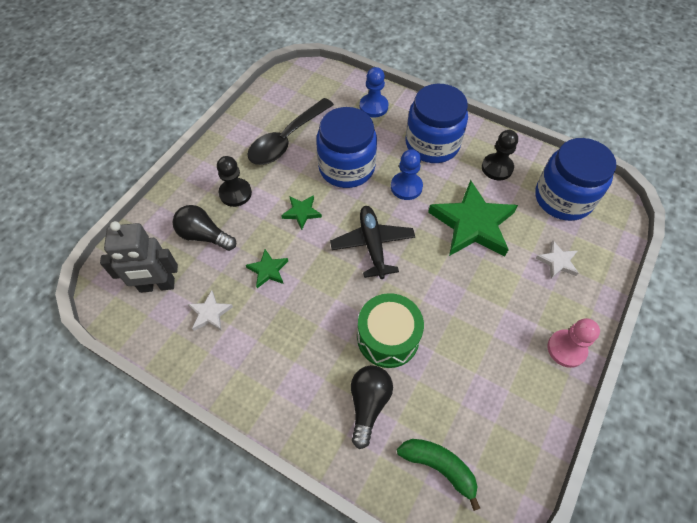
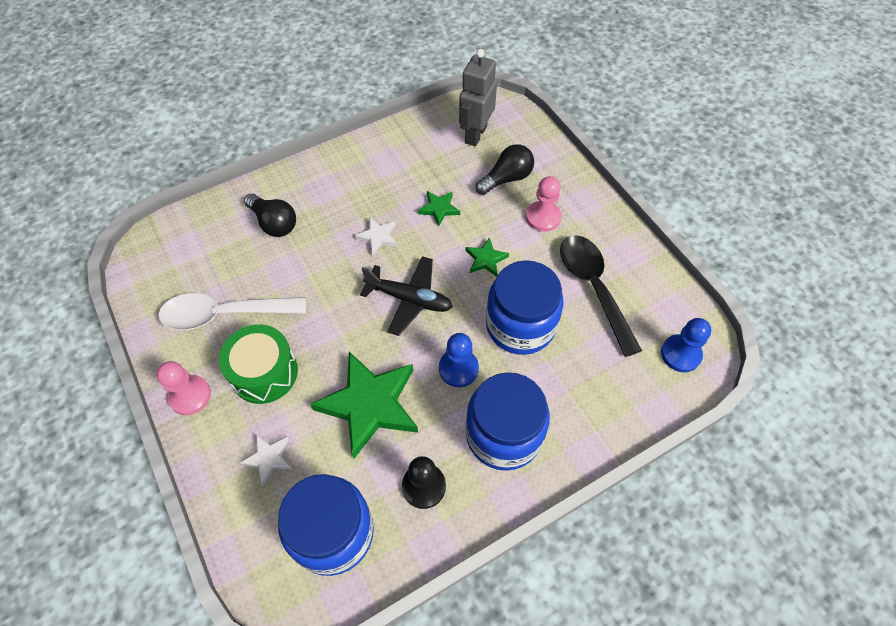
camera: 120 degrees right, 0 degrees up
(210, 313) = (425, 158): white star -> white star (378, 237)
(235, 193) = (543, 217): black pawn -> pink pawn
(373, 107) = (602, 403): blue pawn -> blue pawn (680, 354)
(388, 338) = (313, 263): green drum -> green drum (264, 372)
(439, 467) = (196, 243): green banana -> none
(486, 377) = (224, 314): none -> white spoon

